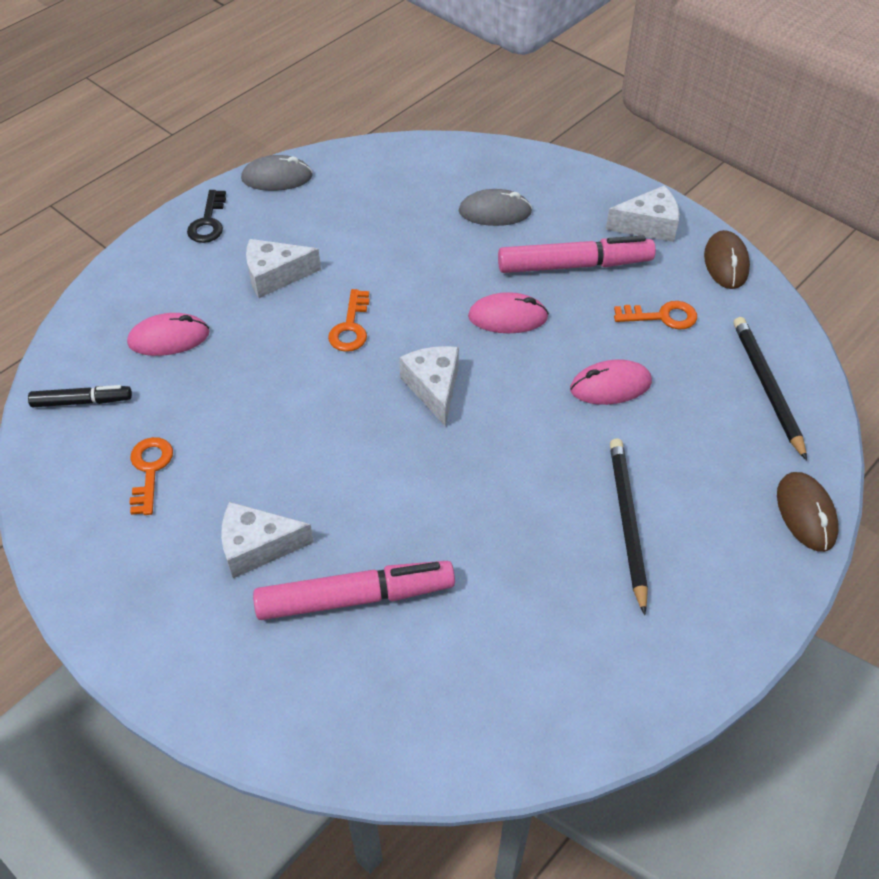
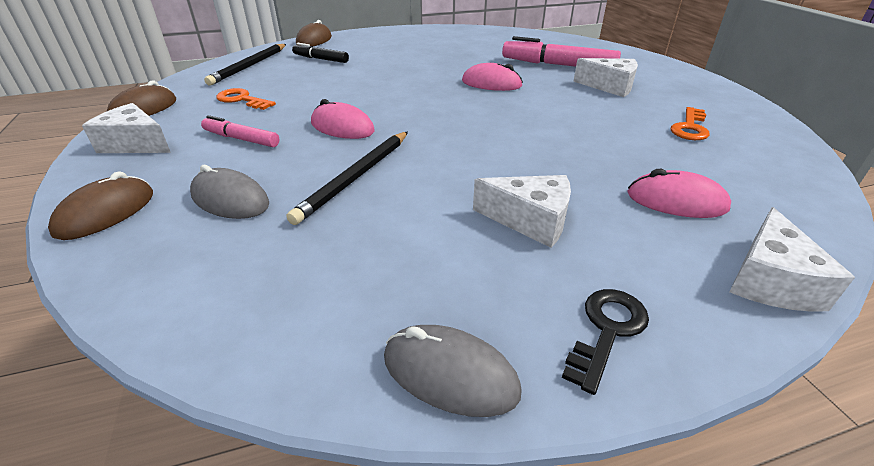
camera: 150 degrees left, 15 degrees down
(82, 402) = (771, 179): black marker -> black marker (321, 59)
(350, 327) = (477, 157): orange key -> none
(434, 388) = (443, 111): white cheese -> white cheese (769, 280)
(557, 174) = (106, 213): none -> brown mouse
(574, 265) = (241, 139): pink marker -> pink marker, size x0.57
(610, 386) = (329, 85): pink mouse -> pink mouse (491, 83)
(627, 522) = (396, 54): black pencil -> black pencil (356, 177)

